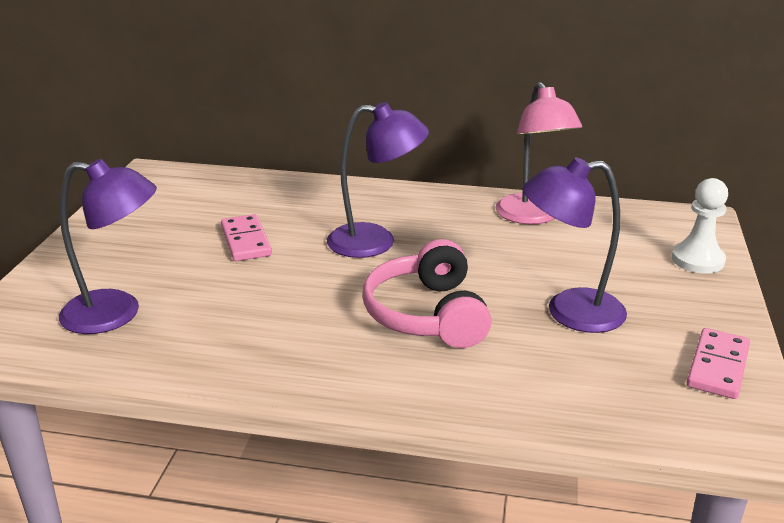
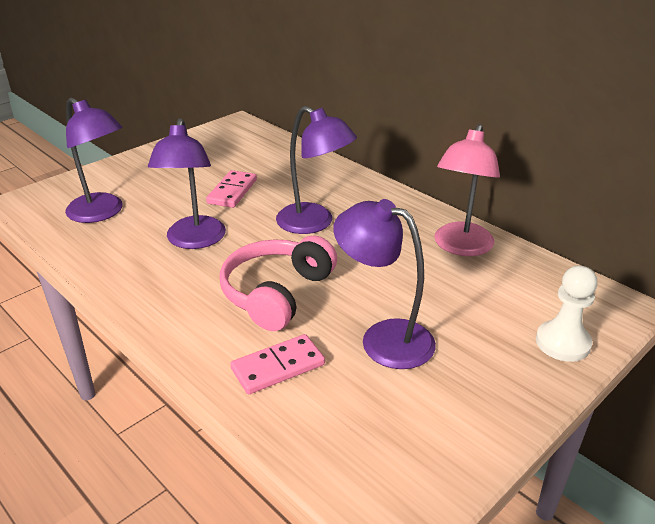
camera: 35 degrees right, 5 degrees up
(273, 301) = (194, 240): none -> purple lamp
(718, 367) = (446, 445): pink domino -> pink domino (278, 367)

